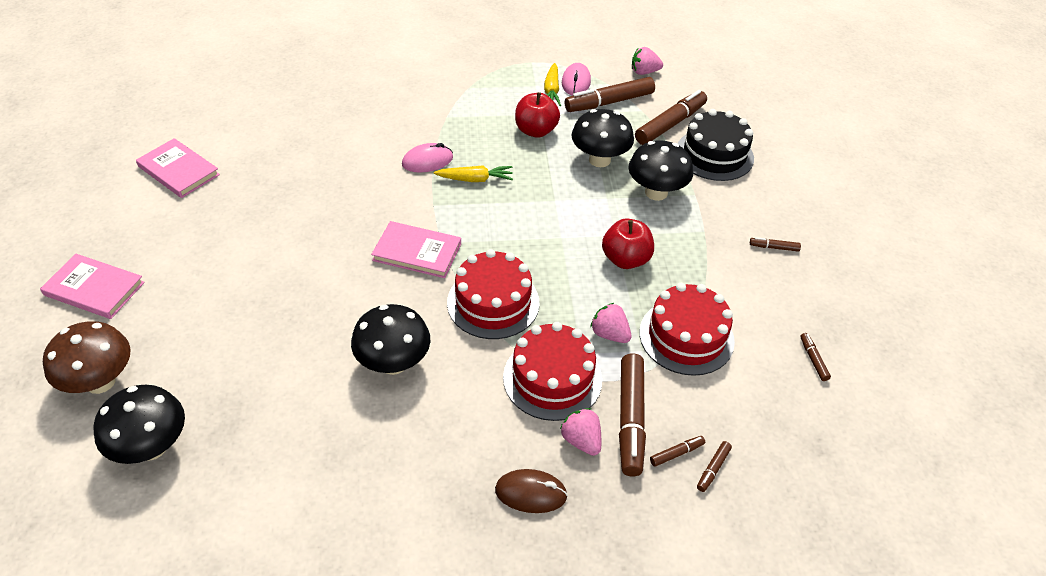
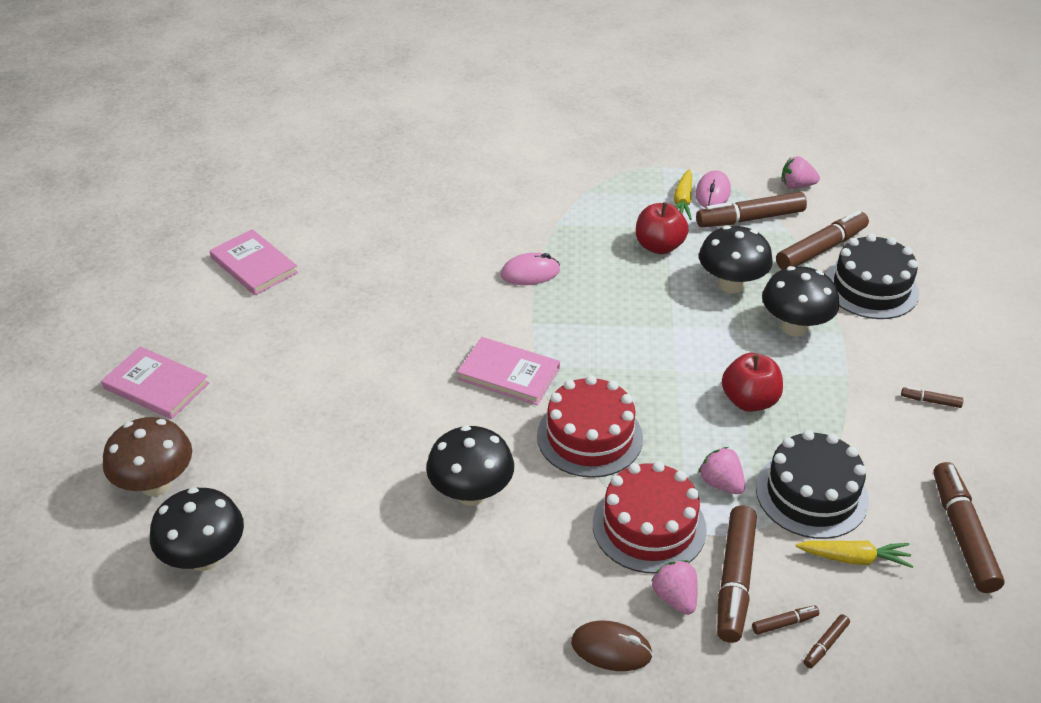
camera: 10 degrees right, 5 degrees down
(475, 179) = (583, 297): yellow carrot -> yellow carrot (854, 558)
(686, 336) = (811, 494): red cake -> black cake
(813, 359) = (962, 534): brown marker -> brown marker, size x2.26

